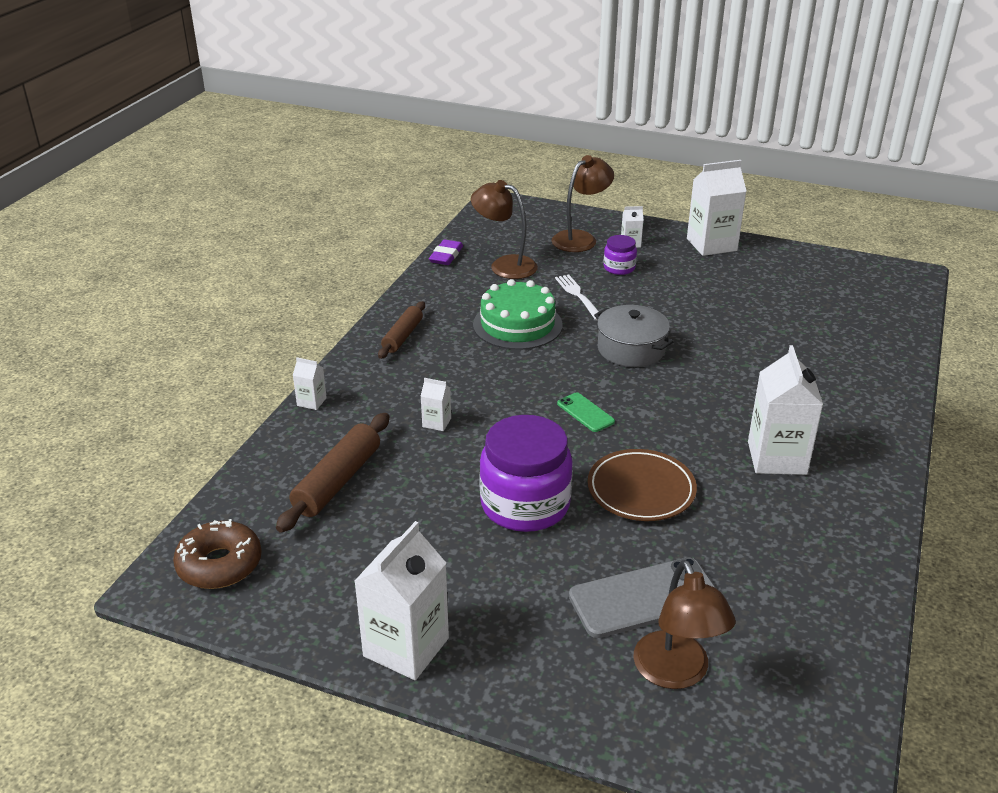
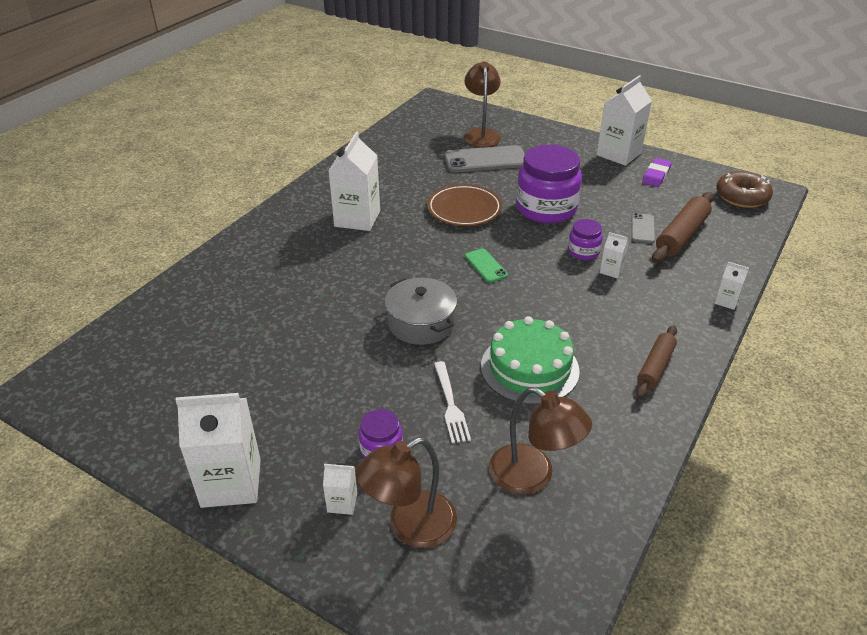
camera: 170 degrees left, 5 degrees up
(388, 486) = (643, 228): none -> grey phone
(446, 256) = (616, 511): purple eraser -> purple eraser (656, 175)
(470, 443) = (583, 251): none -> purple jar

